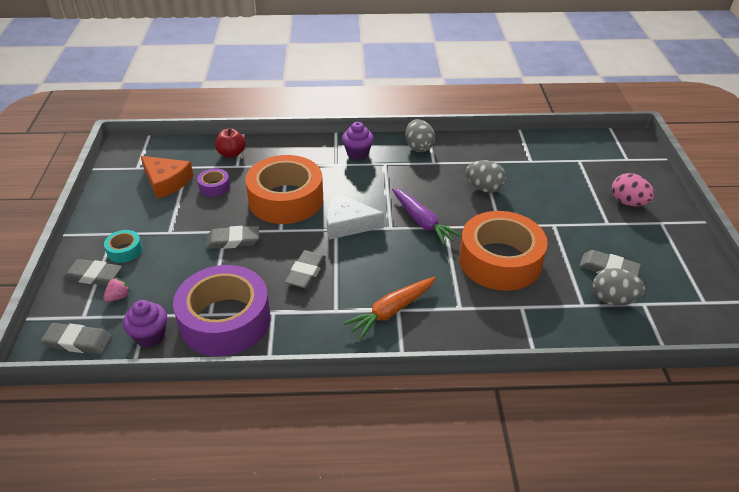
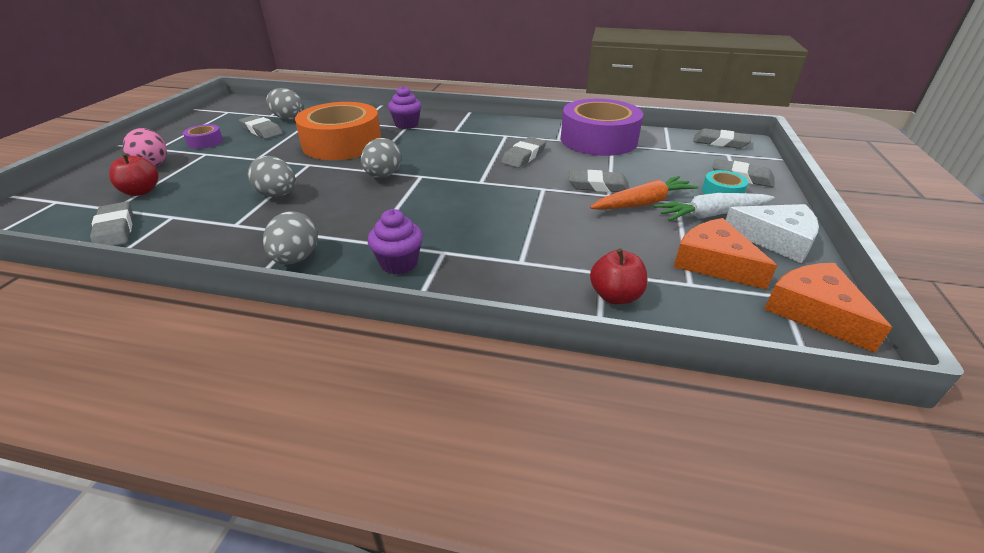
camera: 165 degrees left, 5 degrees down
(118, 297) = (703, 161): pink strawberry -> none
(126, 161) = (814, 312): none -> orange cheese
(147, 222) = (711, 215): none -> white carrot
(150, 336) = (660, 139): purple cupcake -> purple cupcake (406, 125)
(214, 186) = (633, 245): purple tape -> purple tape (205, 142)
(286, 199) = (531, 216): orange tape -> none
(347, 224) = (465, 184): white cheese -> white cheese (776, 240)
(391, 311) = (460, 130): orange carrot -> orange carrot (643, 203)
(422, 222) = (383, 176): purple carrot -> grey egg
(549, 147) = (115, 229): none -> grey eraser
(586, 175) = (141, 191): none -> red apple

